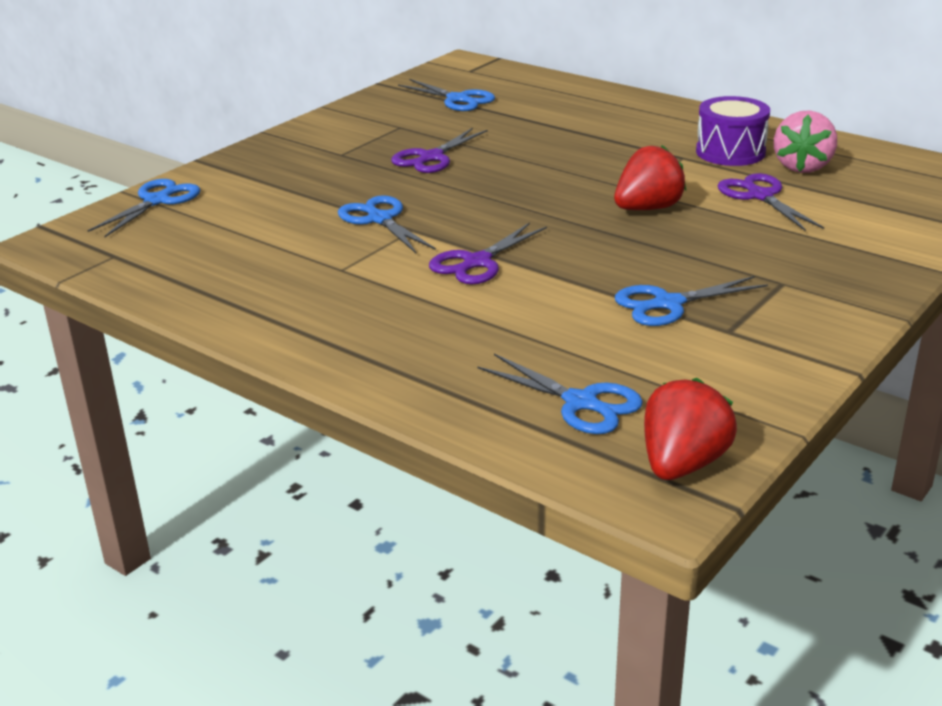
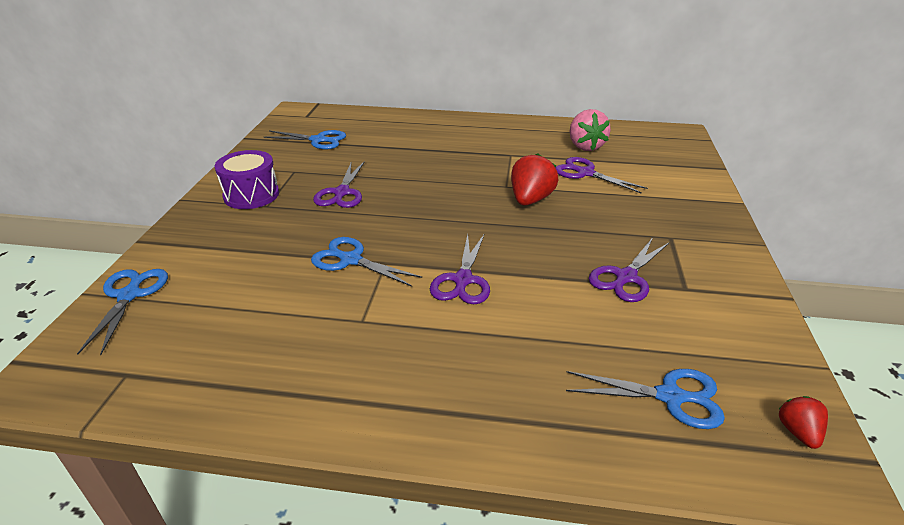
camera: 30 degrees left, 5 degrees up
(668, 304) = (626, 277): blue scissors -> purple scissors
(682, 464) = (798, 432): red strawberry -> red strawberry, size x0.55
(730, 152) = (534, 145): purple drum -> purple drum (251, 195)

